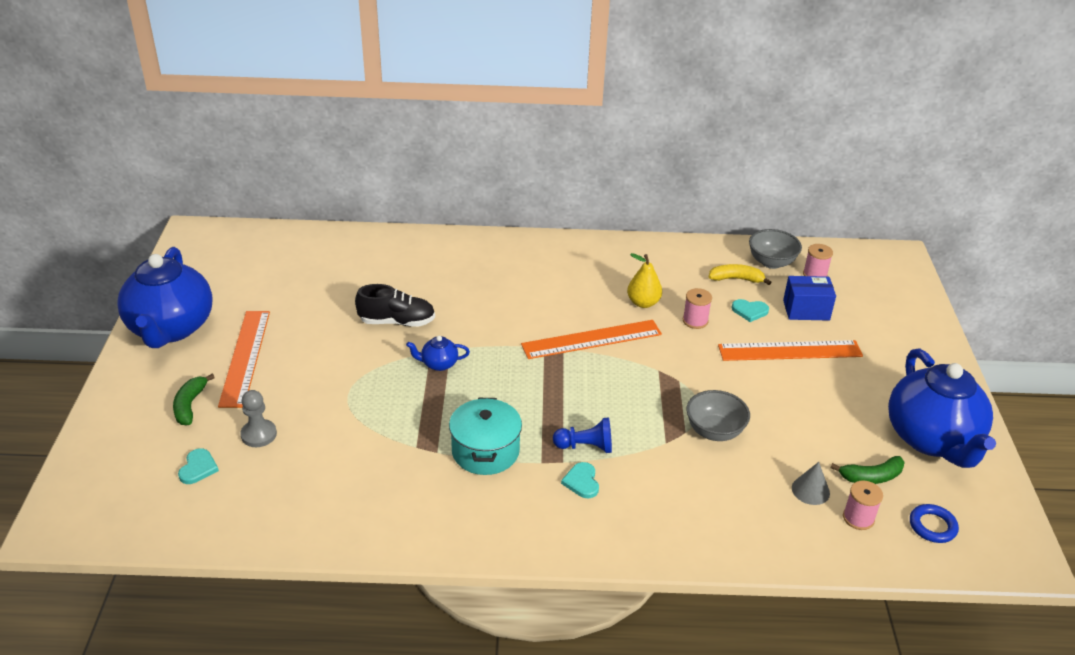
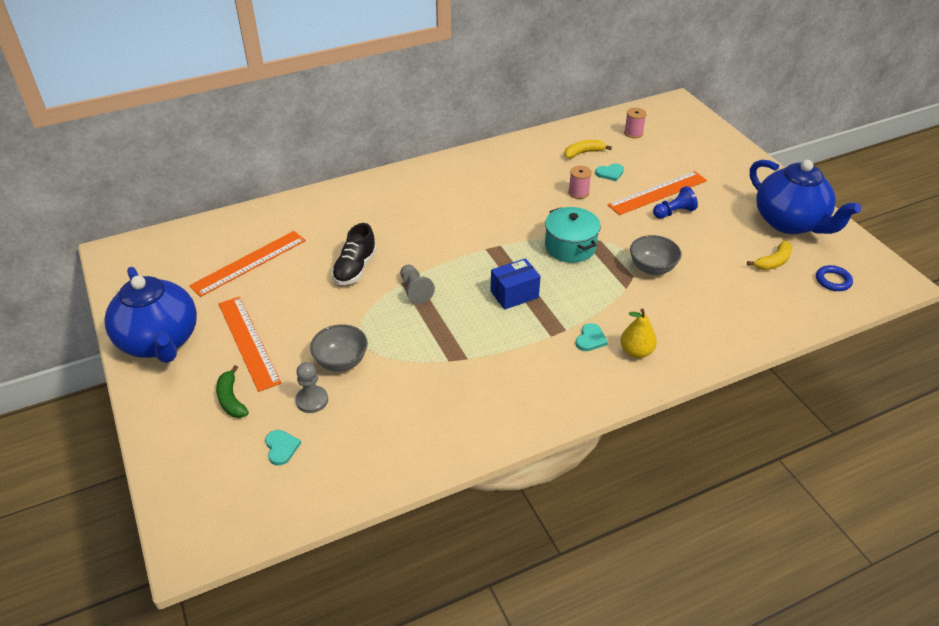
camera: 25 degrees left, 5 degrees up
(397, 322) = (355, 268): black shoe -> black shoe turned 135 degrees clockwise
(439, 364) = (415, 290): blue teapot -> grey pawn
(485, 451) = (503, 344): turquoise pot -> turquoise pot (570, 247)
(582, 482) = (590, 339): turquoise heart -> turquoise heart turned 120 degrees counterclockwise
(586, 446) = (573, 312): blue pawn -> blue pawn (674, 212)
(591, 339) = (516, 231): orange ruler -> orange ruler (249, 263)
(643, 303) = (532, 191): yellow pear -> yellow pear (636, 351)
(771, 262) = (598, 133): grey bowl -> grey bowl (341, 361)
(806, 310) = (646, 160): blue box -> blue box (514, 294)
(810, 490) = (743, 285): grey cone -> none
(858, 518) = (786, 293): pink spool -> none
(871, 477) = (773, 262): green banana -> yellow banana

